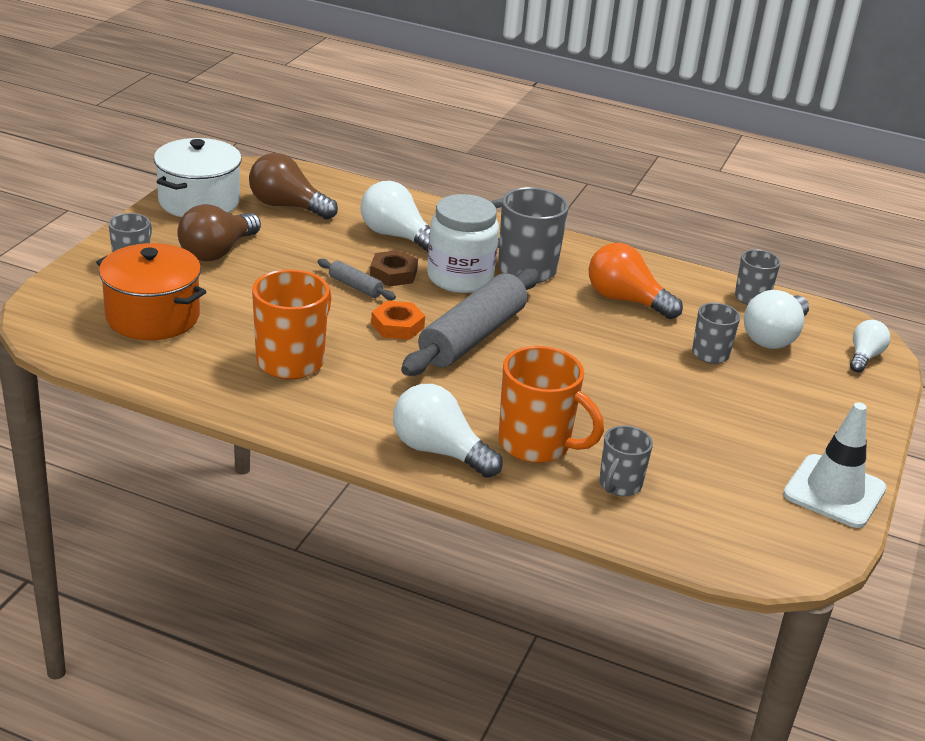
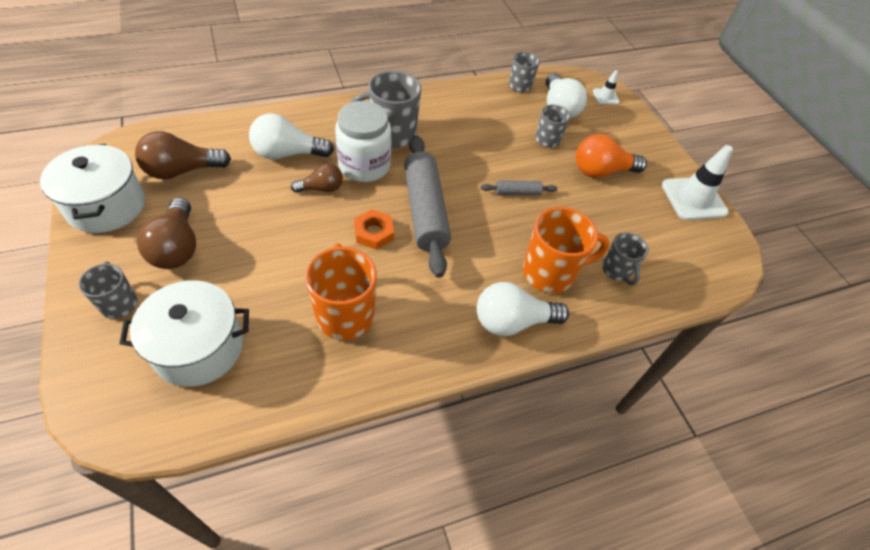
camera: 45 degrees left, 20 degrees up
(153, 316) = (199, 347): orange pot -> white pot
(355, 286) = (310, 216): grey rolling pin -> grey rolling pin (517, 192)
(393, 273) = (321, 188): brown nut -> brown light bulb
(626, 300) = (468, 126): orange light bulb -> orange light bulb (601, 171)
(864, 357) = (605, 96): white light bulb -> white traffic cone

